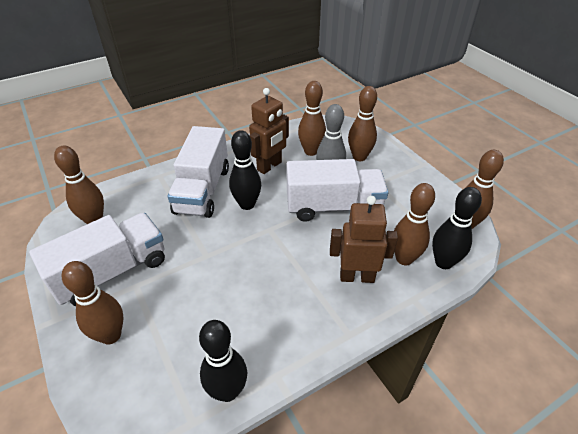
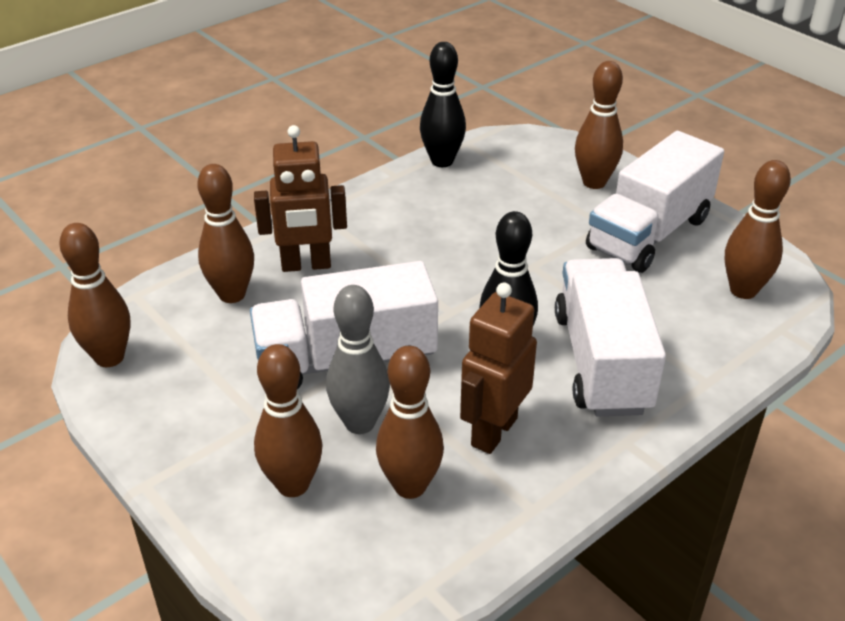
camera: 170 degrees right, 5 degrees down
(443, 262) = (172, 296): black bowling pin -> none

